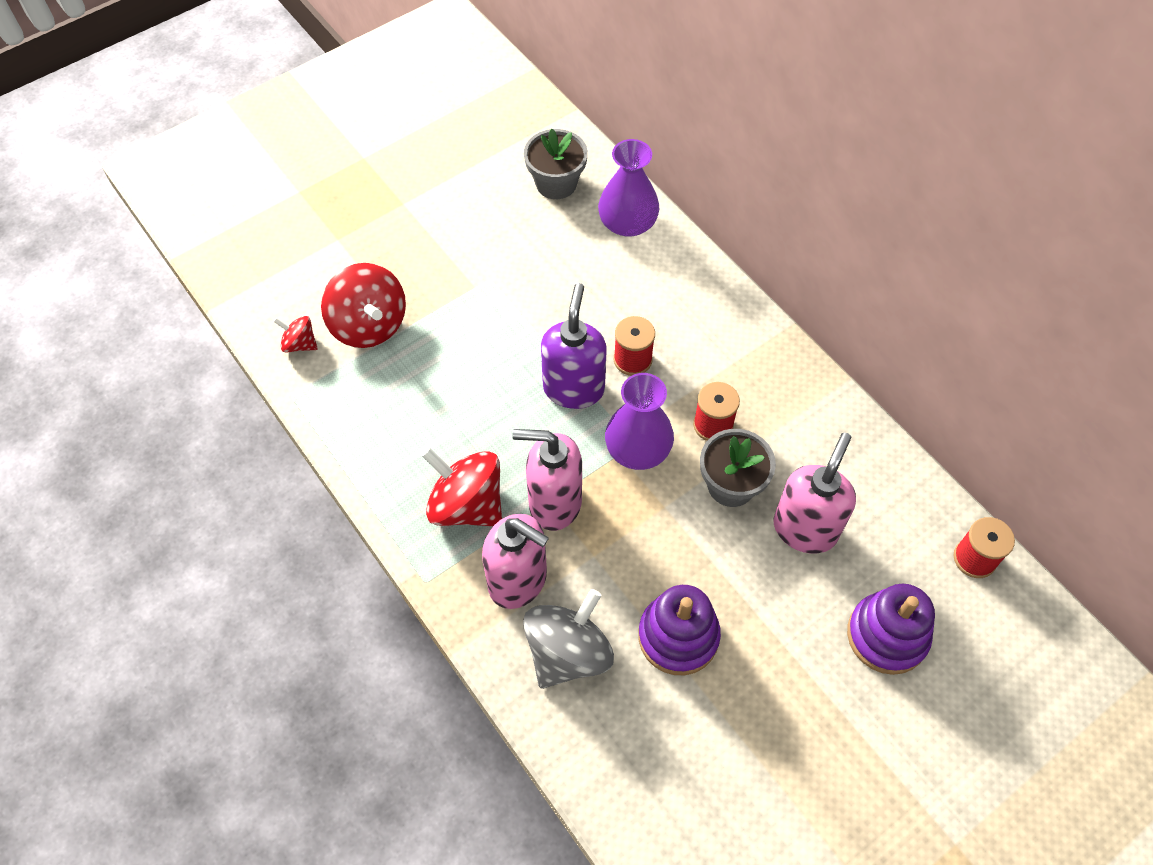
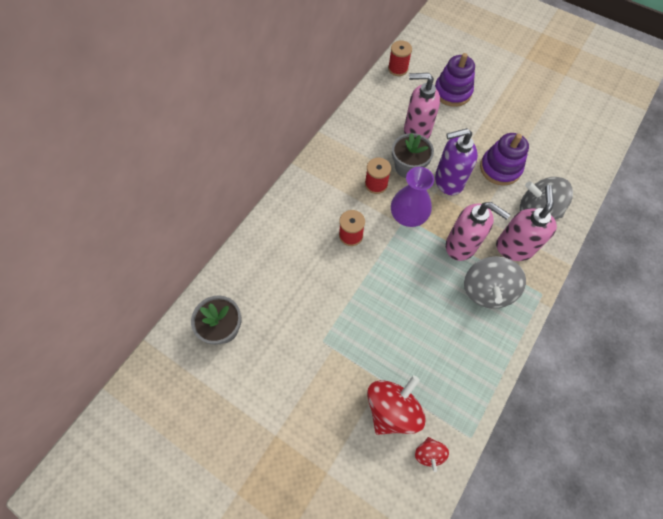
camera: 110 degrees left, 5 degrees up
(467, 505) = (486, 290): red spinning top -> grey spinning top
(554, 503) = (461, 245): pink soap dispenser -> pink soap dispenser turned 45 degrees counterclockwise
(574, 388) = (384, 260): purple soap dispenser -> purple soap dispenser (448, 181)
(627, 223) = (246, 270): purple vase -> none

